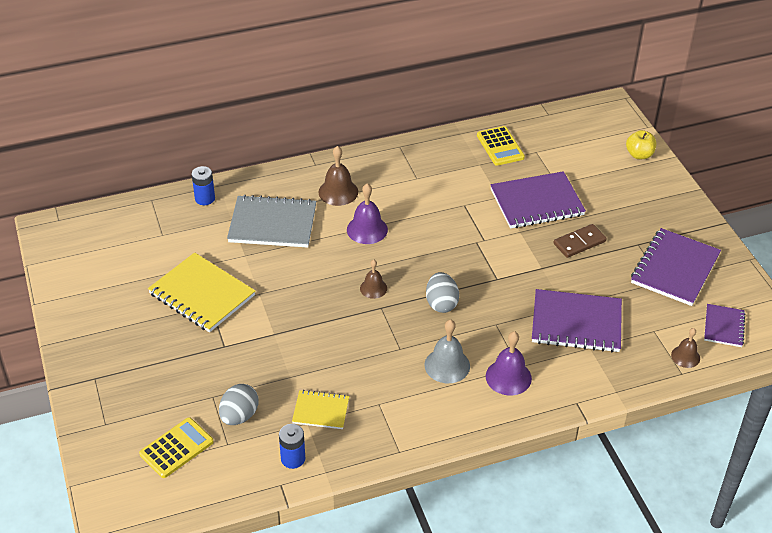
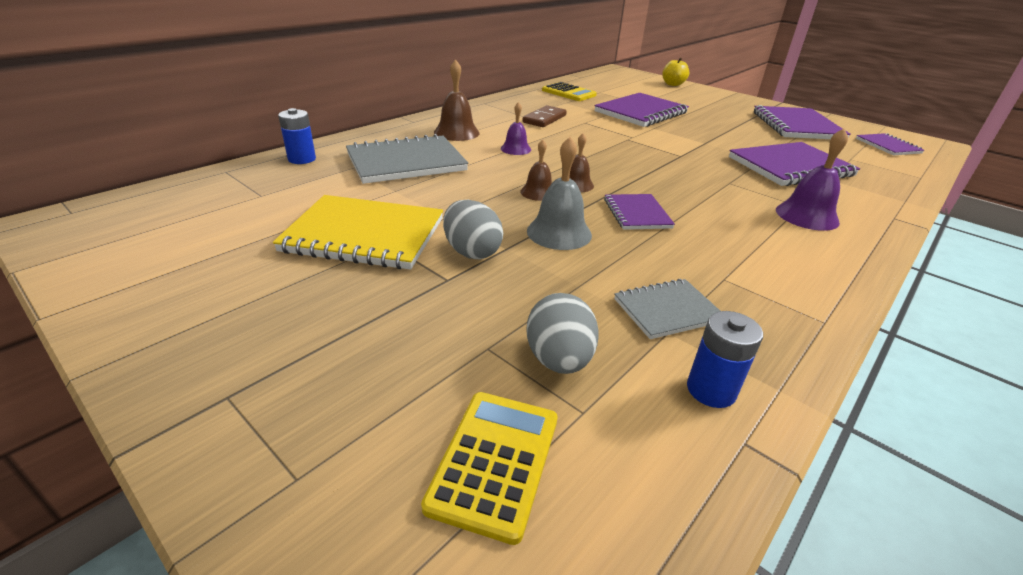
camera: 30 degrees left, 10 degrees down
(321, 411) = (667, 310): yellow notebook -> grey notebook
(367, 229) = (515, 149): purple bell -> purple bell, size x0.64
(385, 332) = (636, 214): none -> purple notebook
(441, 303) = (658, 180): grey egg -> grey egg (472, 252)
(447, 365) = (738, 223): grey bell -> grey bell (559, 232)
(579, 243) = (708, 125): brown domino -> brown domino (544, 119)
(685, 356) = (901, 167): brown bell -> brown bell (538, 192)

